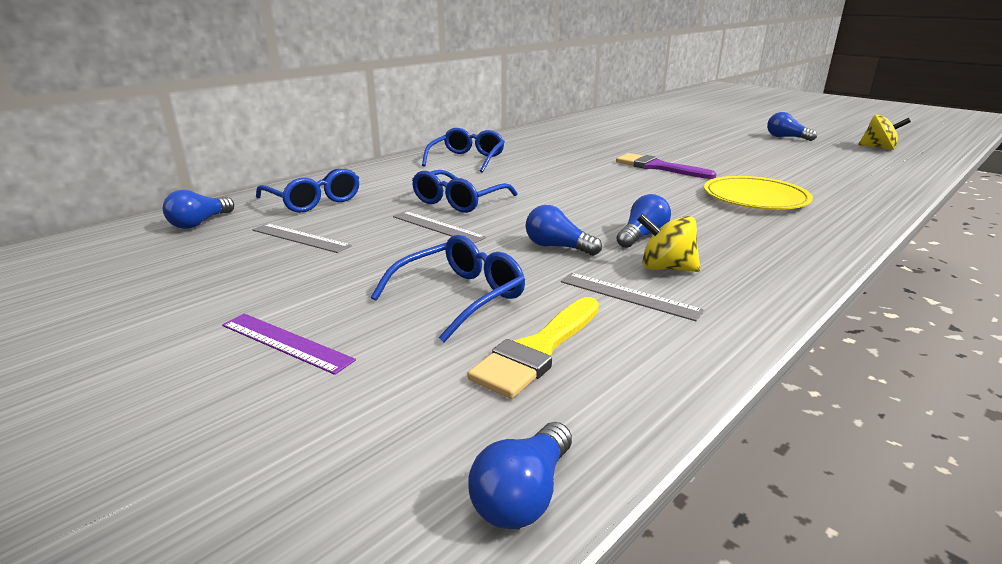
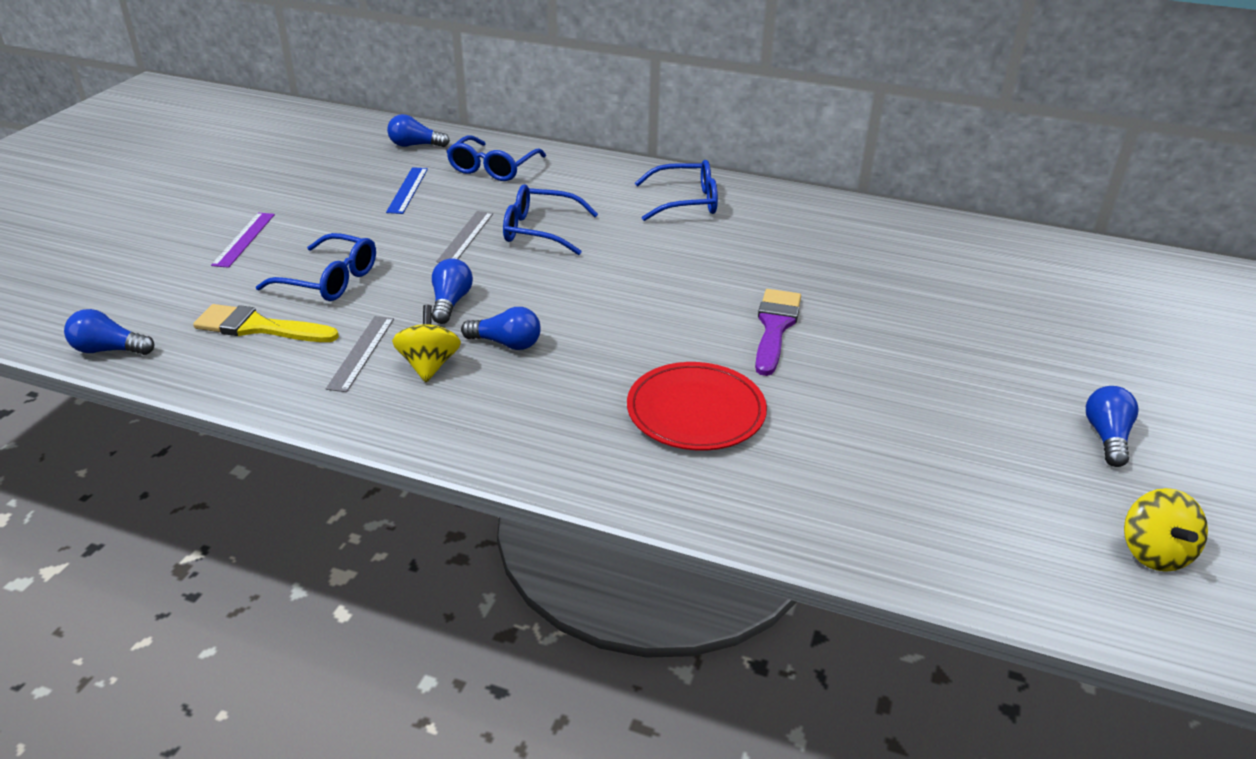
camera: 65 degrees right, 10 degrees up
(300, 238) = (407, 190): grey ruler -> blue ruler
(755, 198) = (696, 411): yellow plate -> red plate

